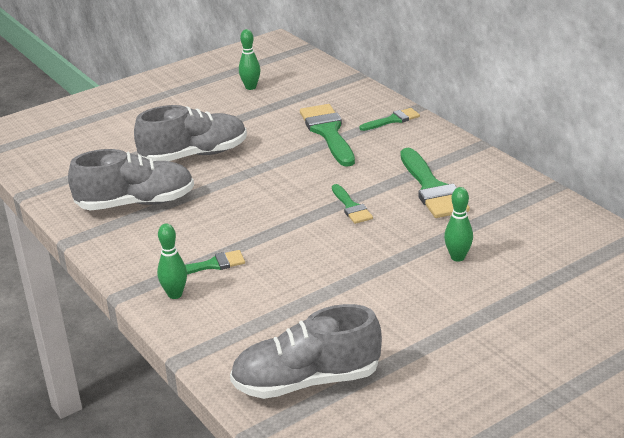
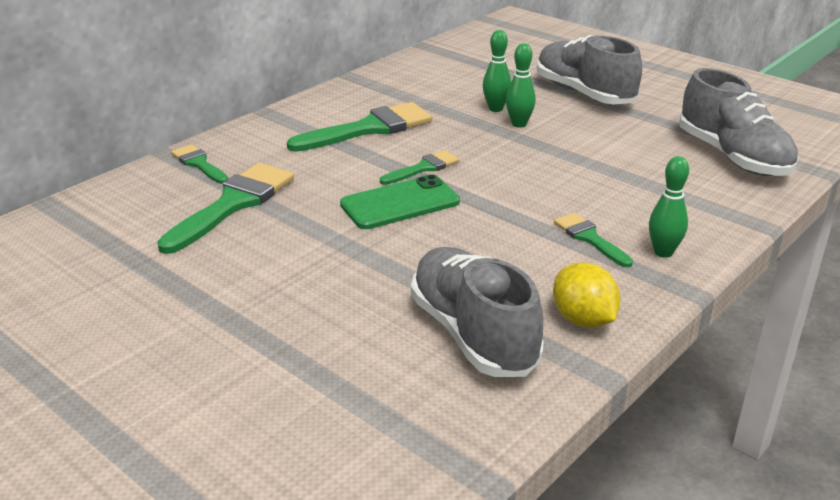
camera: 105 degrees left, 0 degrees up
(123, 243) = (583, 319): none -> yellow lemon
(194, 155) = (312, 308): grey shoe -> grey shoe (584, 93)
(250, 87) = (60, 295): green bowling pin -> green bowling pin (519, 124)
(300, 192) = (400, 203): none -> green phone
(328, 132) = (233, 204): green brush -> green brush turned 150 degrees clockwise

